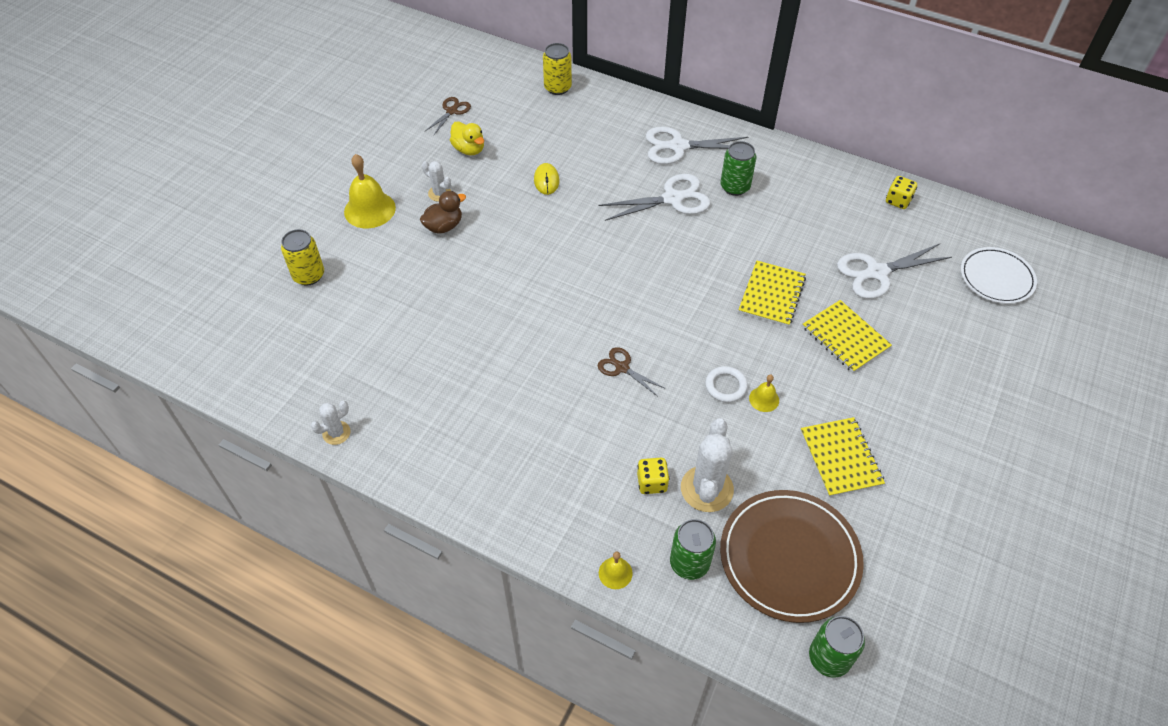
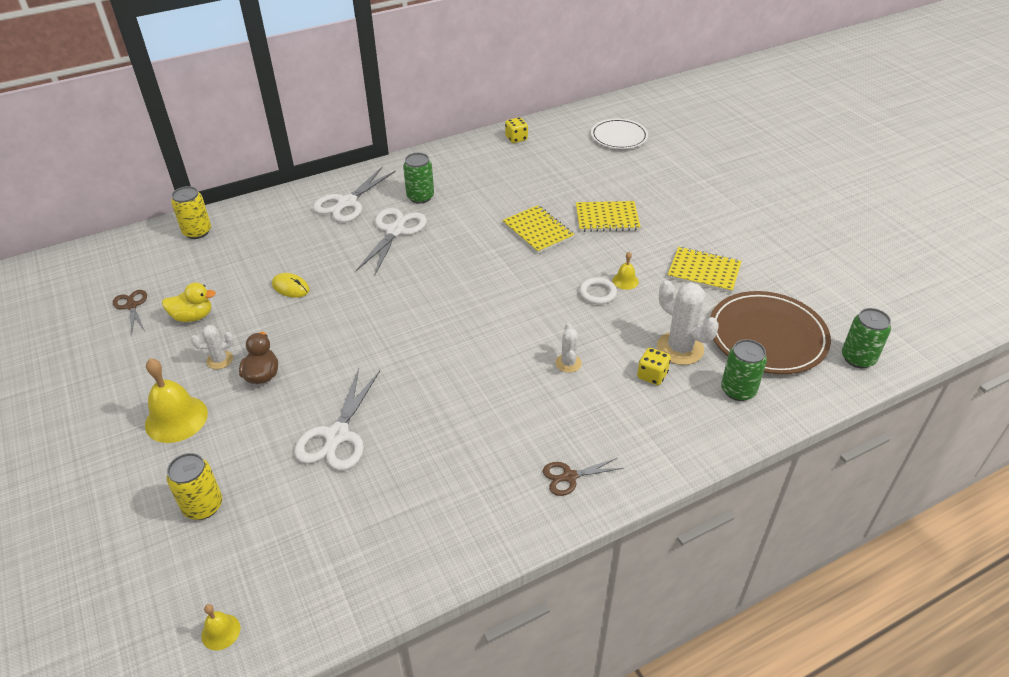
camera: 55 degrees left, 10 degrees down
(336, 433) = (424, 570): white cactus -> white cactus (568, 363)
(615, 573) = (719, 437): yellow bell -> yellow bell (221, 632)
(622, 368) = (530, 338): brown scissors -> brown scissors (569, 476)
(877, 272) = (566, 177): white scissors -> white scissors (337, 436)

